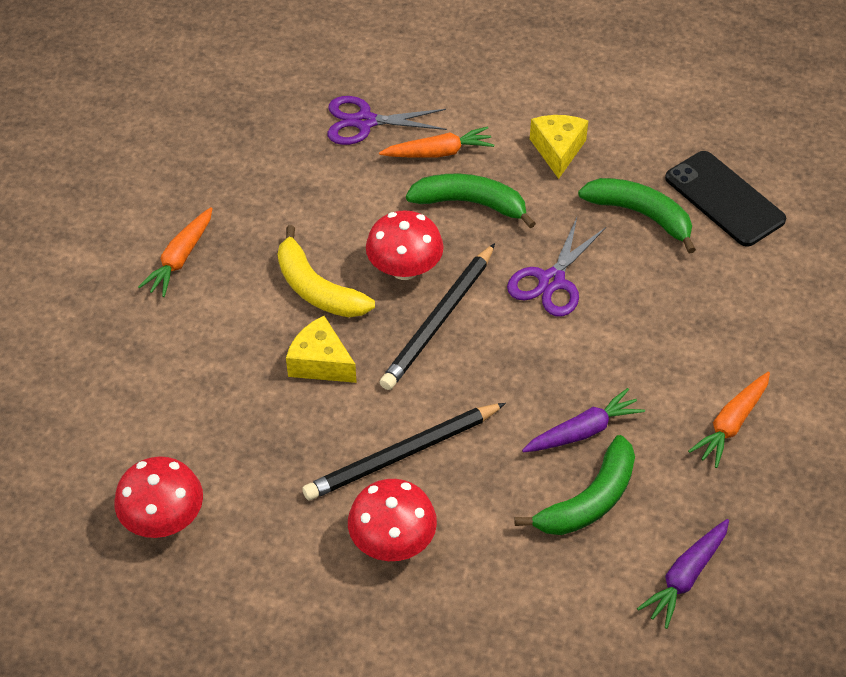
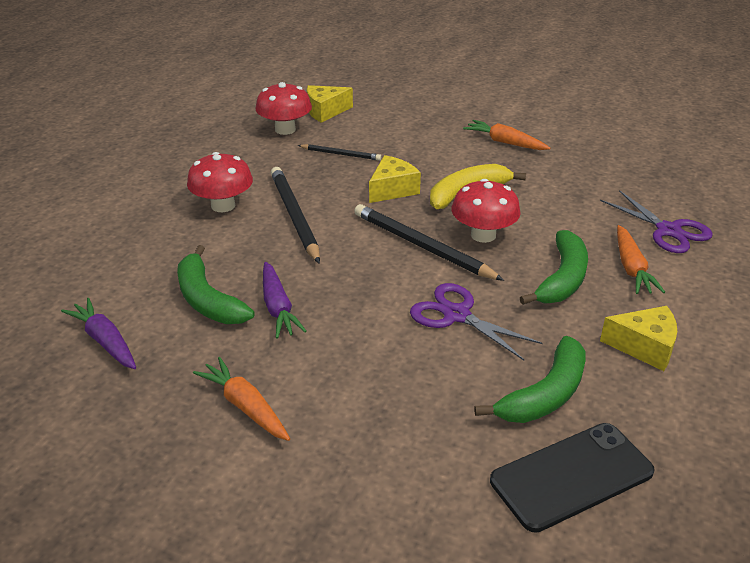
camera: 100 degrees right, 15 degrees down
(98, 477) = (325, 111): none -> yellow cheese
(234, 433) = (341, 154): none -> black pencil
(364, 122) = (668, 231): purple scissors -> purple scissors turned 135 degrees clockwise

